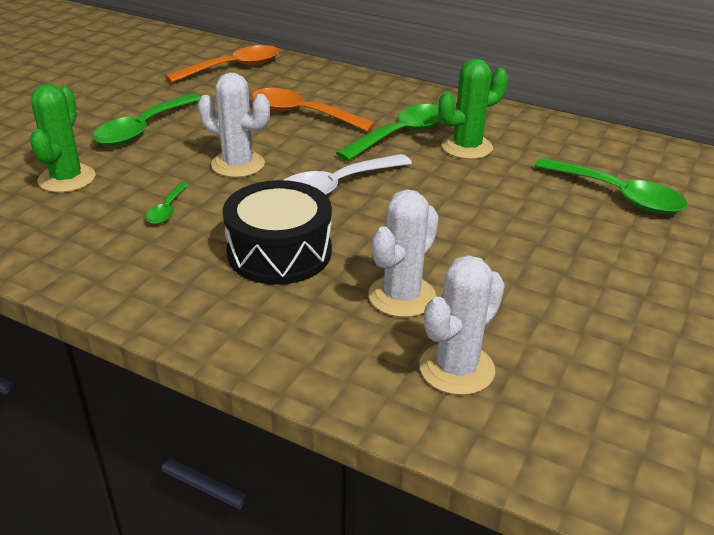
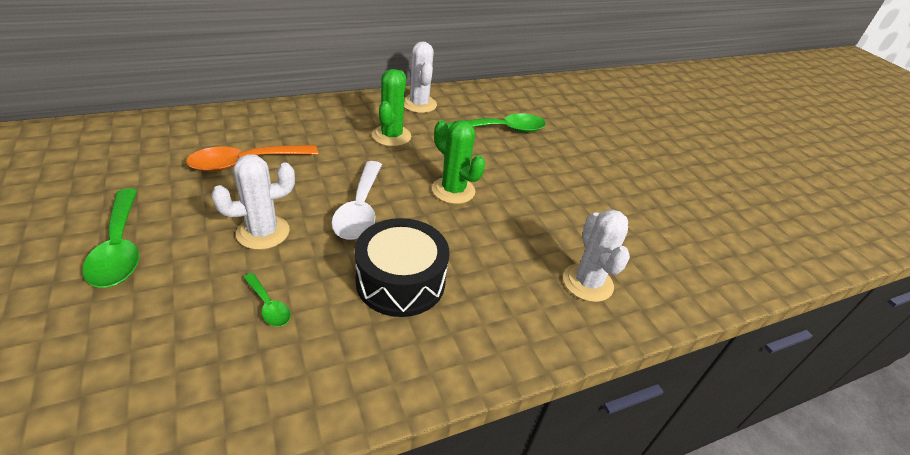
camera: 55 degrees left, 5 degrees up
(67, 179) = (120, 342): green cactus -> green cactus (453, 190)
(233, 68) = (115, 147): orange spoon -> none
(401, 135) = (340, 146): green spoon -> none
(402, 296) = (506, 259): white cactus -> white cactus (419, 104)

